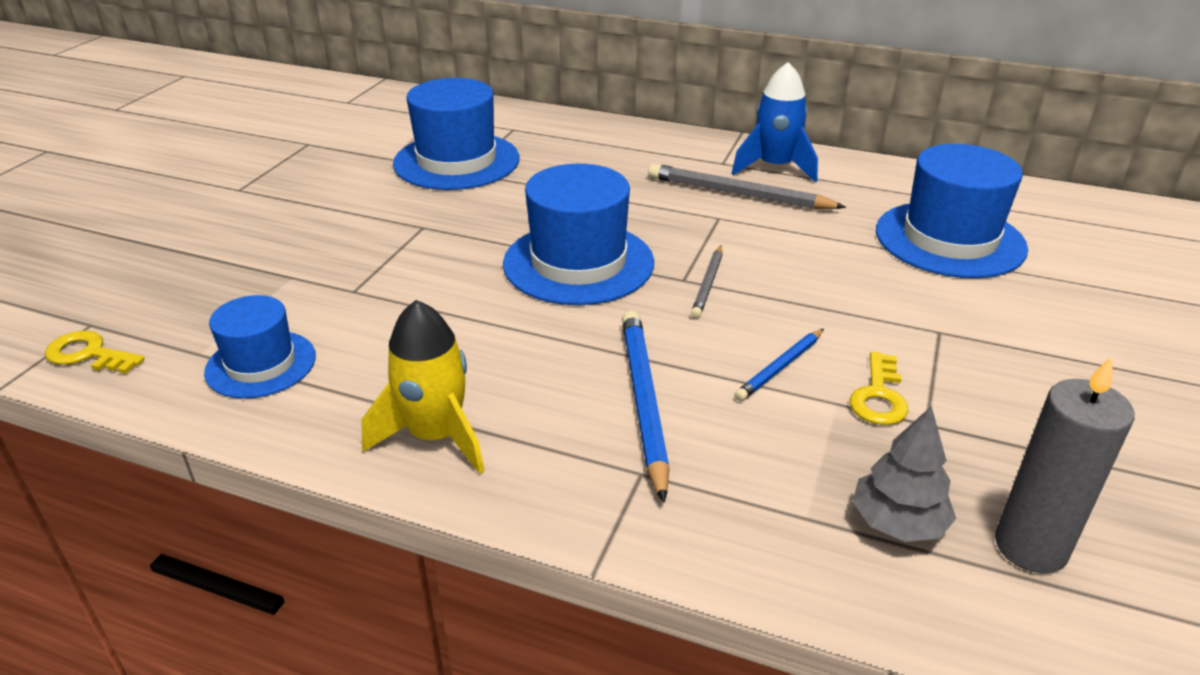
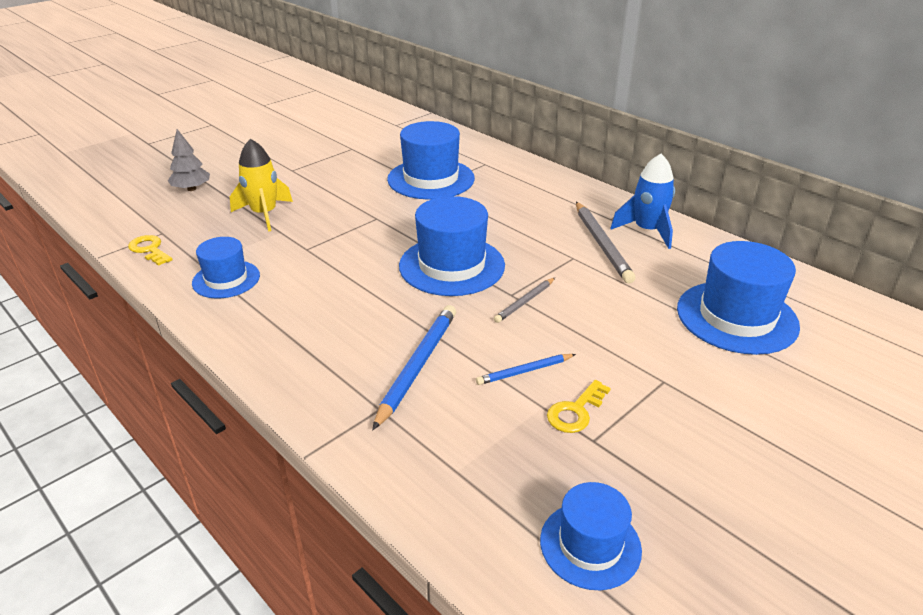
camera: 25 degrees right, 0 degrees up
(435, 436) = (283, 349): yellow rocket -> yellow rocket (264, 214)
(738, 194) = (602, 244): grey pencil -> grey pencil turned 150 degrees counterclockwise
(897, 523) = (512, 496): grey tree -> grey tree (191, 189)
(1030, 547) = (590, 545): grey candle -> blue hat

